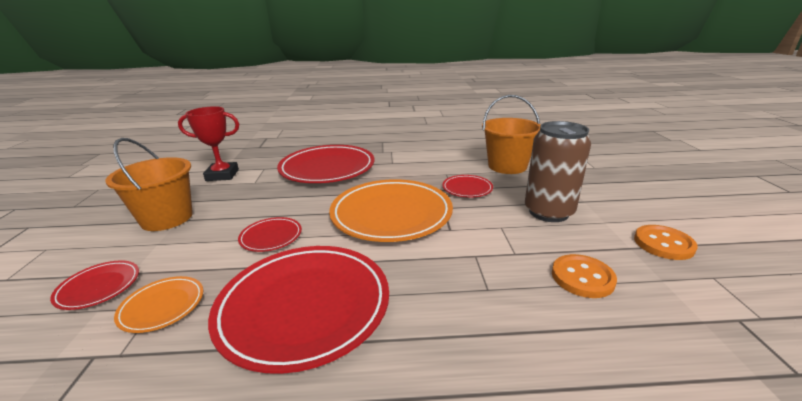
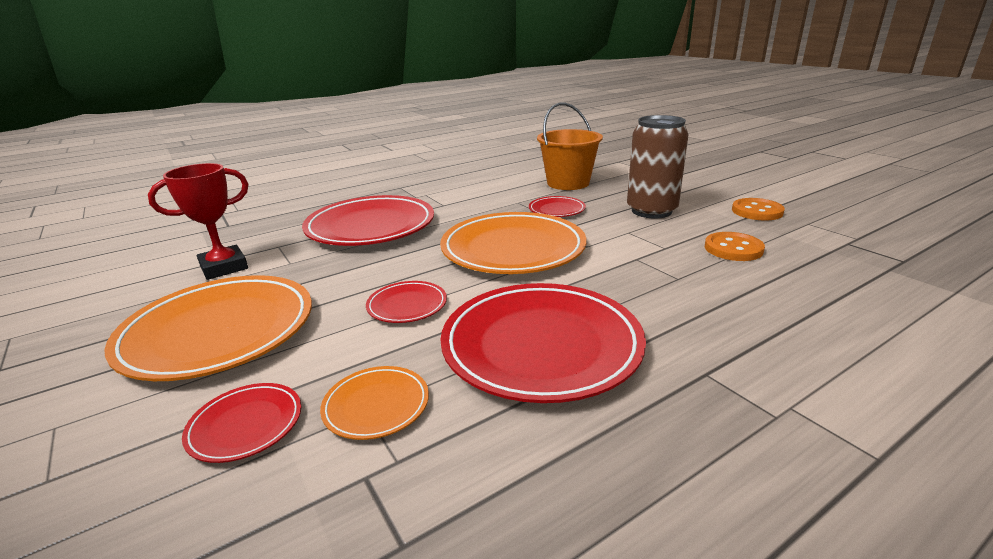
camera: 30 degrees left, 0 degrees up
(167, 218) = (219, 332): orange bucket -> orange plate

